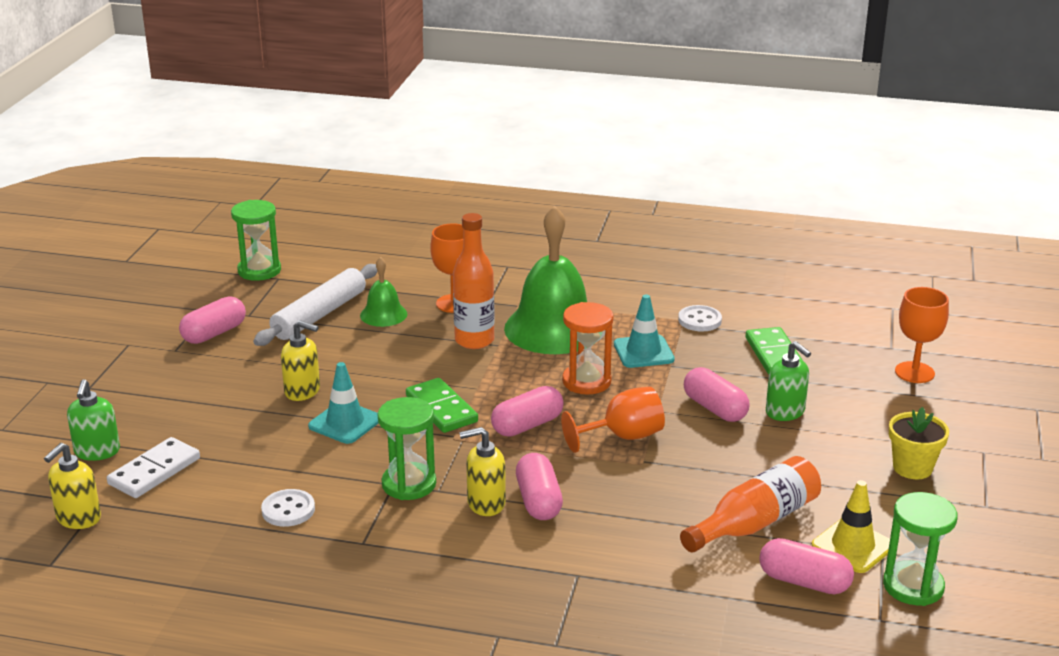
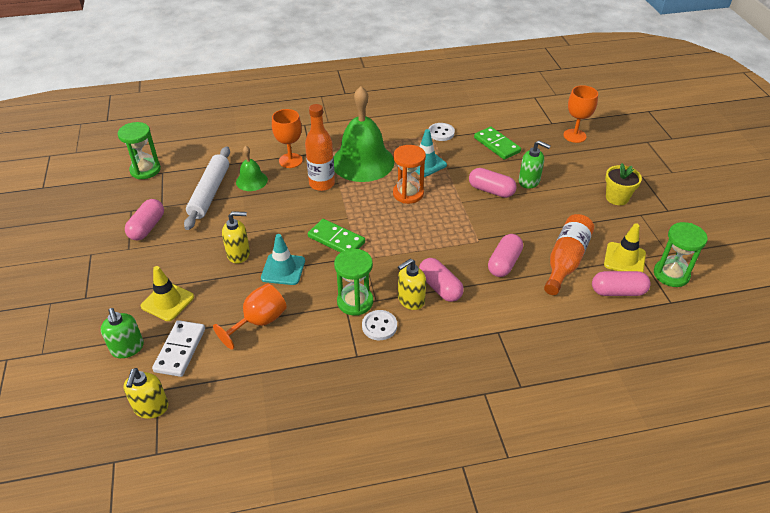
camera: 25 degrees left, 15 degrees up
(178, 418) = (167, 301): none -> yellow traffic cone
(288, 510) = (292, 348): white button -> white button (379, 326)
(527, 425) = (395, 235): pink capsule -> pink capsule (504, 263)
(623, 437) = (455, 226): orange goblet -> orange goblet (259, 322)

